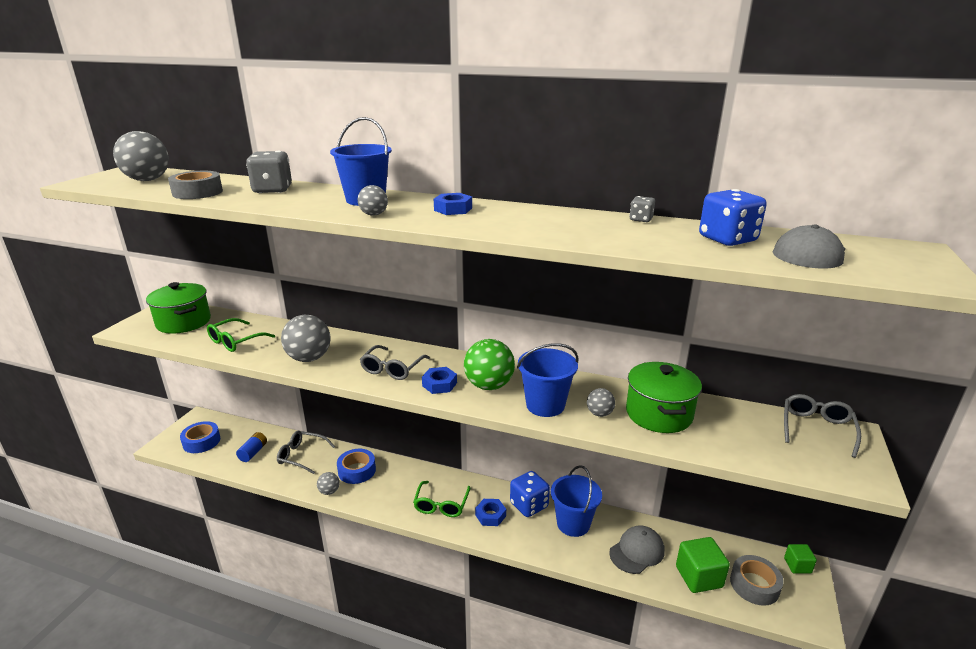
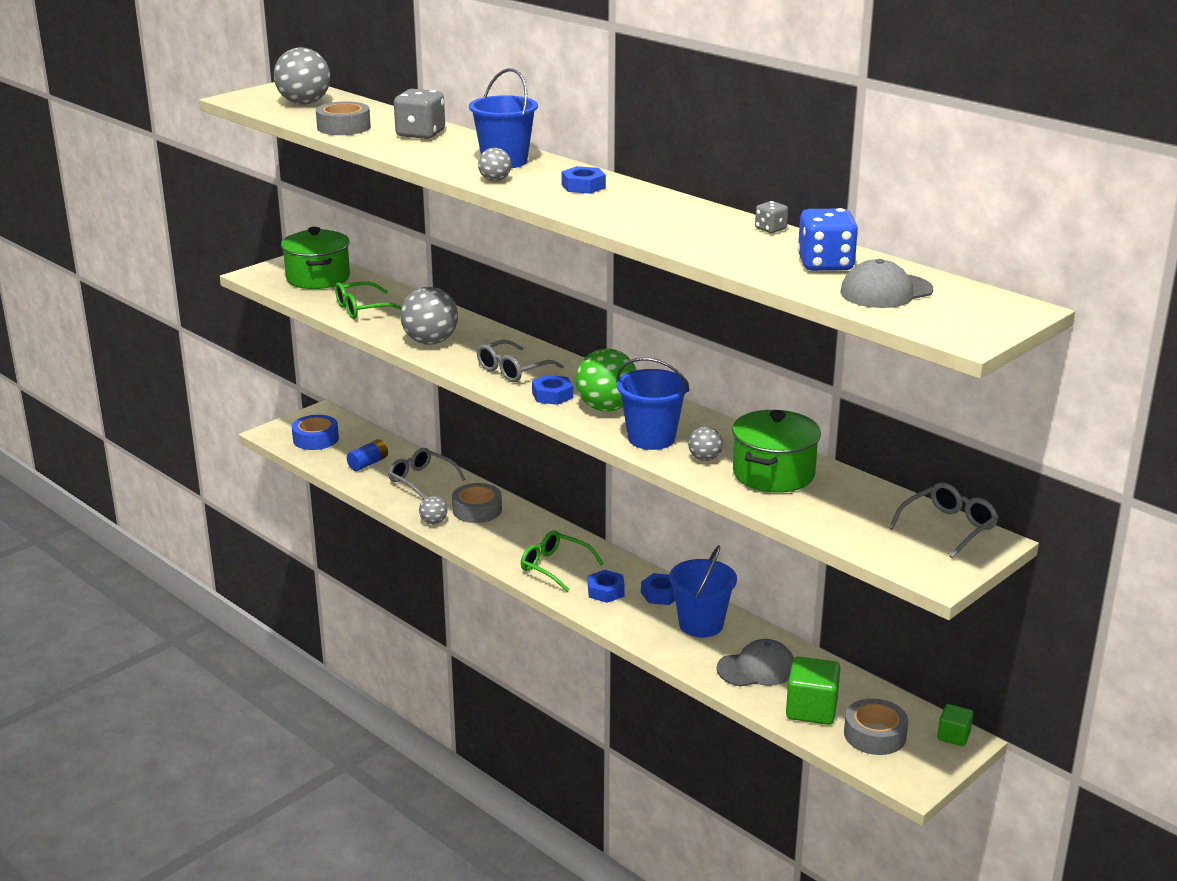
camera: 25 degrees right, 0 degrees up
(357, 470) = (477, 510): blue tape -> grey tape
(441, 505) = (554, 567): green glasses -> green glasses turned 90 degrees clockwise
(529, 505) = (661, 594): blue dice -> blue nut

